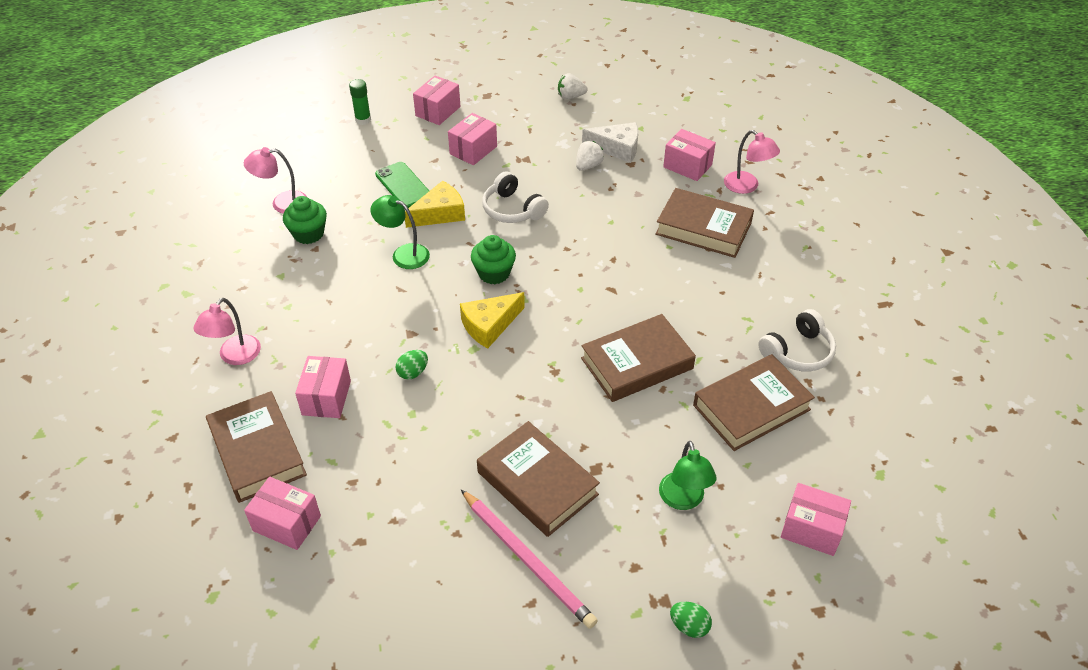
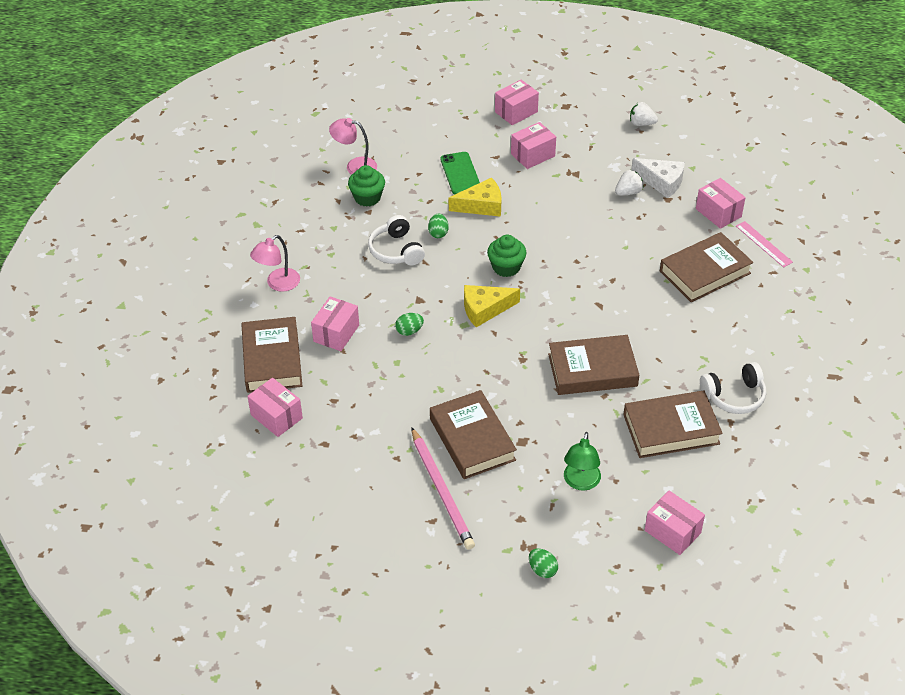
camera: 20 degrees right, 0 degrees up
(363, 120) = (448, 106): green glue stick -> none
(403, 254) = (438, 233): green lamp -> green egg
(512, 209) = (544, 216): white headphones -> white headphones (396, 250)
(703, 228) = (705, 272): brown book -> brown book turned 75 degrees counterclockwise
(746, 186) = (763, 244): pink lamp -> pink ruler

